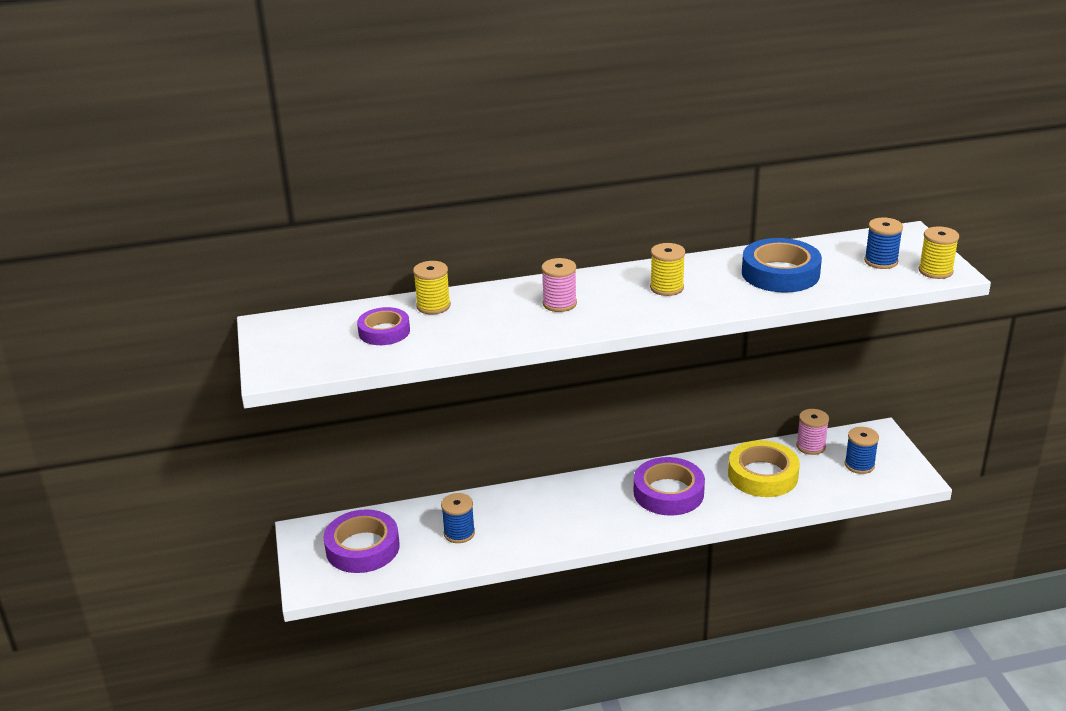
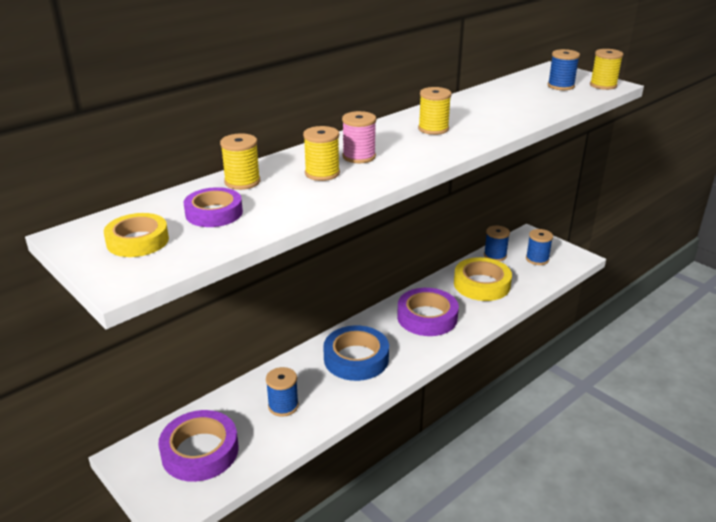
camera: 30 degrees left, 0 degrees up
(308, 342) = (138, 241): none -> yellow tape
(508, 314) = (322, 173): none -> yellow spool
(780, 273) = (504, 104): blue tape -> blue tape (356, 358)
(811, 446) = (495, 255): pink spool -> blue spool

